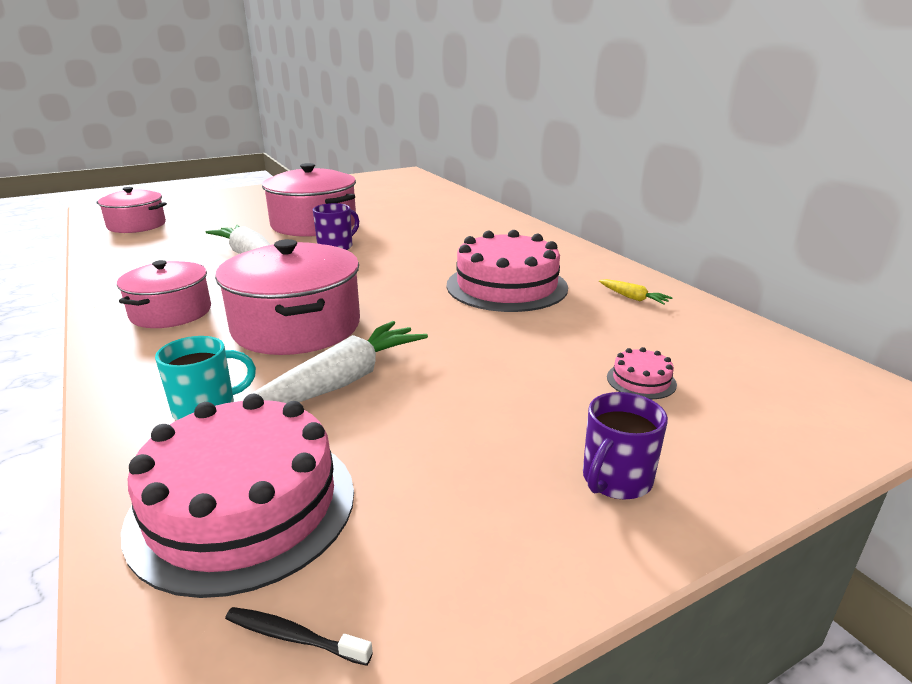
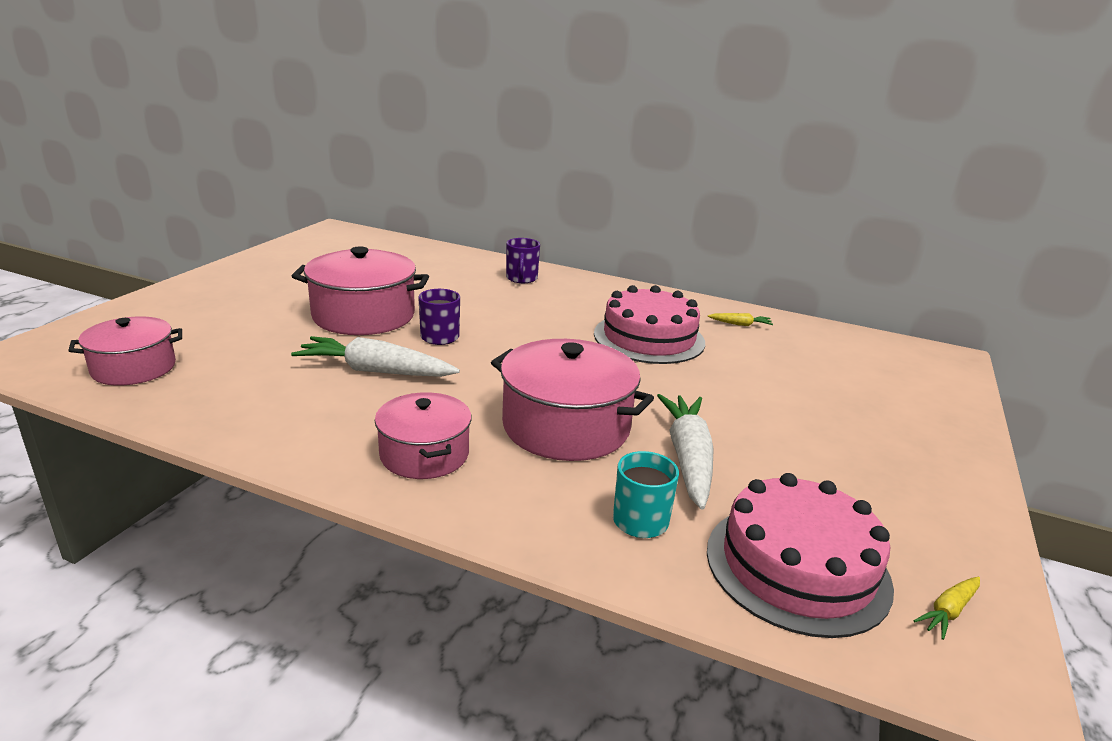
camera: 40 degrees left, 0 degrees up
(293, 637) = (948, 611): black toothbrush -> yellow carrot
(615, 480) = (923, 454): purple mug -> purple mug (521, 278)
(641, 380) = (839, 386): pink cake -> none

